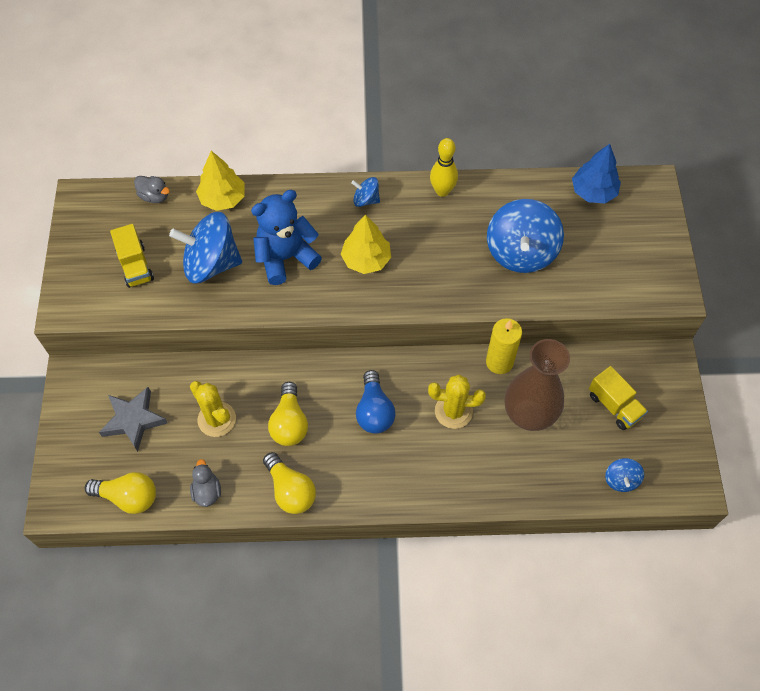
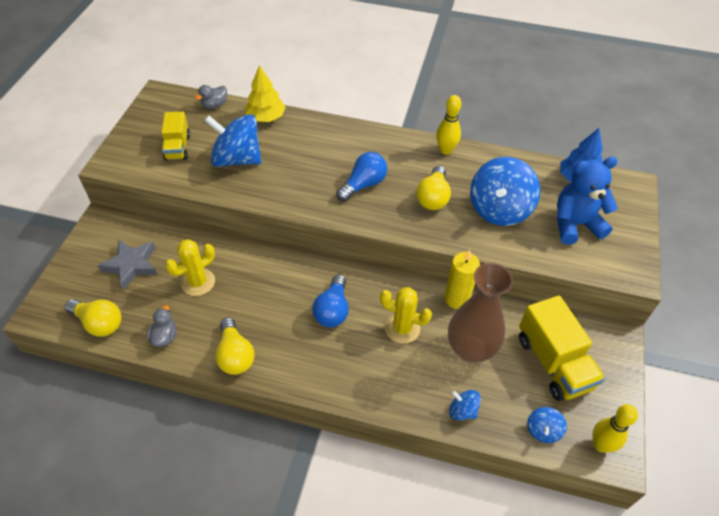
camera: 15 degrees right, 10 degrees down
(154, 196) = (214, 105): grey duck -> grey duck turned 90 degrees clockwise
(217, 419) = (198, 282): yellow cactus -> yellow cactus turned 75 degrees clockwise
(286, 258) = (298, 168): blue teddy bear -> blue teddy bear (575, 224)
(289, 423) = (256, 301): yellow light bulb -> yellow light bulb (433, 197)
(366, 200) = (379, 143): blue spinning top -> blue spinning top (462, 411)
(366, 260) = (363, 184): yellow tree -> blue light bulb
(614, 405) = (553, 362): yellow truck -> yellow truck, size x1.64
(678, 478) = (600, 445): none -> yellow bowling pin

